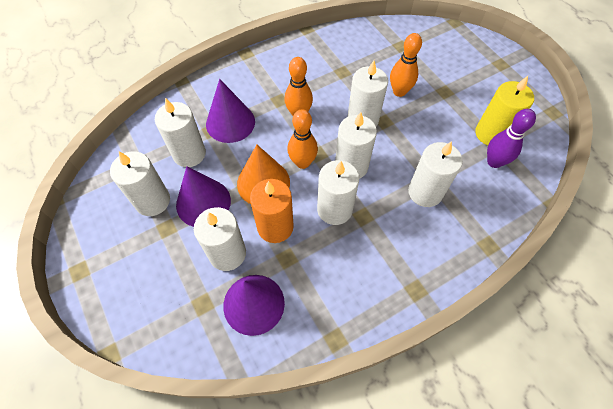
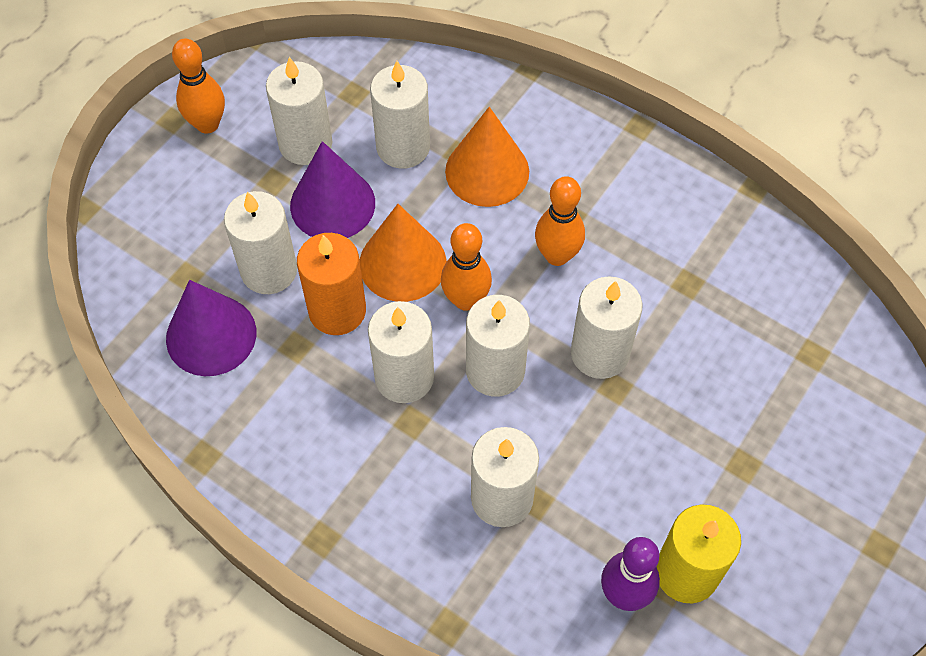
camera: 65 degrees right, 0 degrees up
(230, 122) = (487, 171): purple cone -> orange cone
(399, 91) = (696, 389): orange bowling pin -> orange bowling pin (207, 124)

